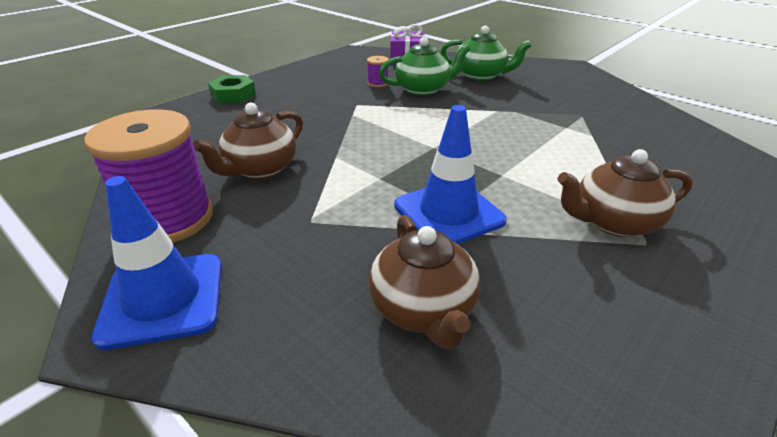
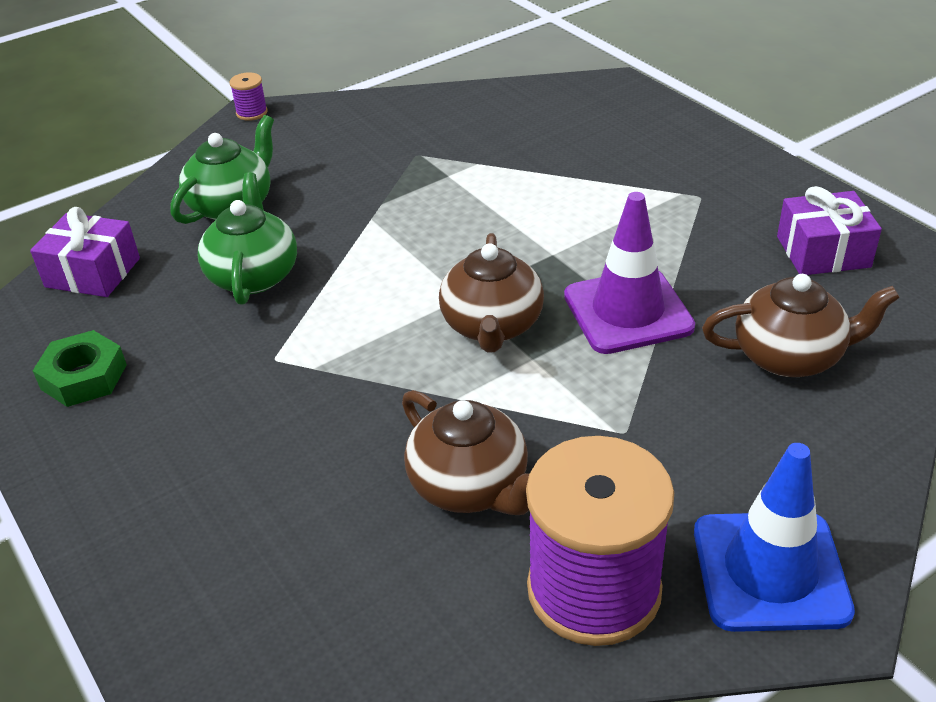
camera: 75 degrees left, 5 degrees up
(233, 95) = (127, 538): green nut -> green nut (84, 377)
(378, 83) = (193, 324): purple spool -> purple spool (252, 113)
(448, 213) = (628, 311): blue traffic cone -> purple traffic cone
(613, 222) = (664, 204): brown teapot -> brown teapot (492, 326)
(617, 337) = (823, 252): none -> purple gift

